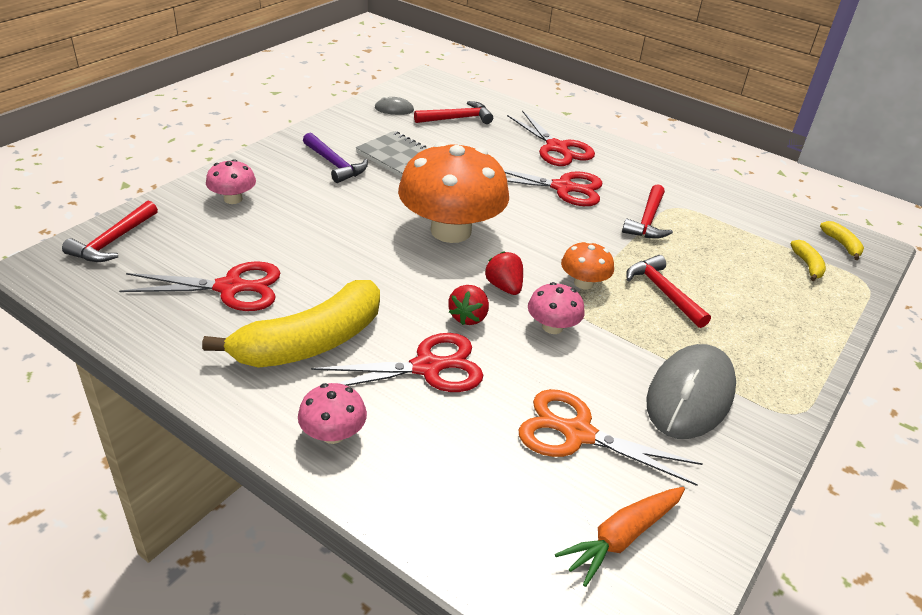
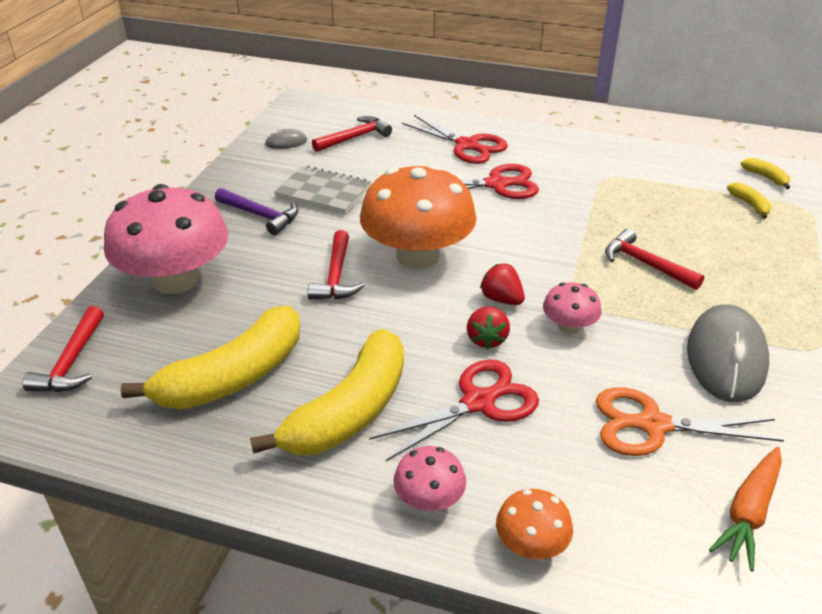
camera: 15 degrees left, 0 degrees up
(231, 288) = (232, 377): red scissors -> yellow banana
(233, 199) = (176, 280): pink mushroom -> pink mushroom, size x2.19
(583, 283) = (571, 275): orange mushroom -> orange mushroom (531, 544)
(647, 221) = (591, 198): red hammer -> red hammer (336, 276)

